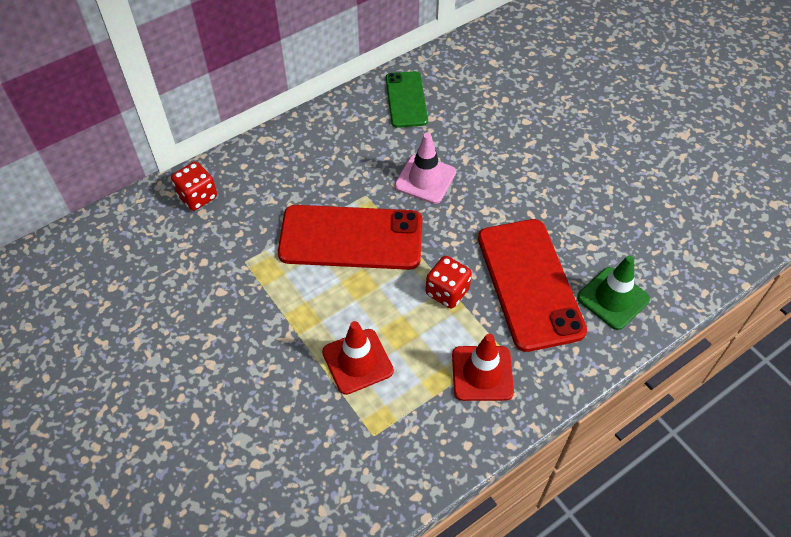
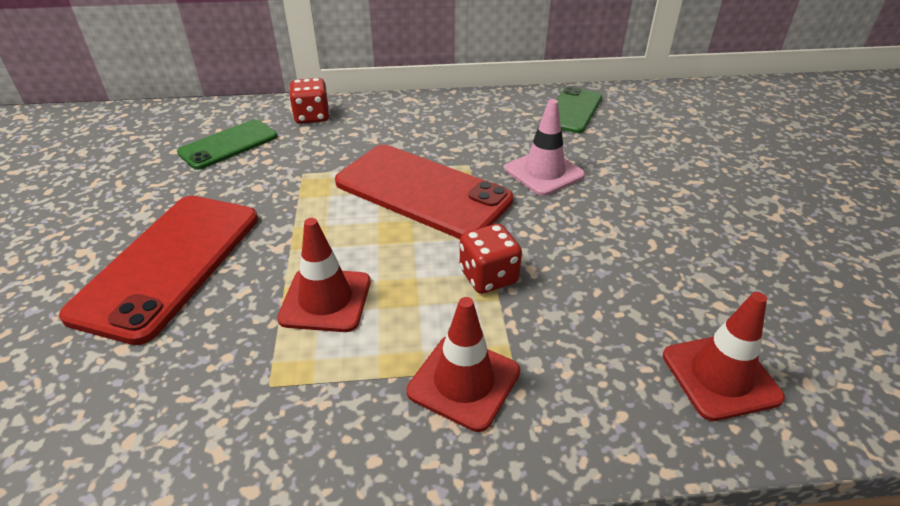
camera: 30 degrees right, 15 degrees down
(154, 259) = (228, 145): none -> green phone
(529, 283) = (602, 310): red phone -> red phone (169, 264)
(613, 298) = (720, 376): green traffic cone -> red traffic cone

